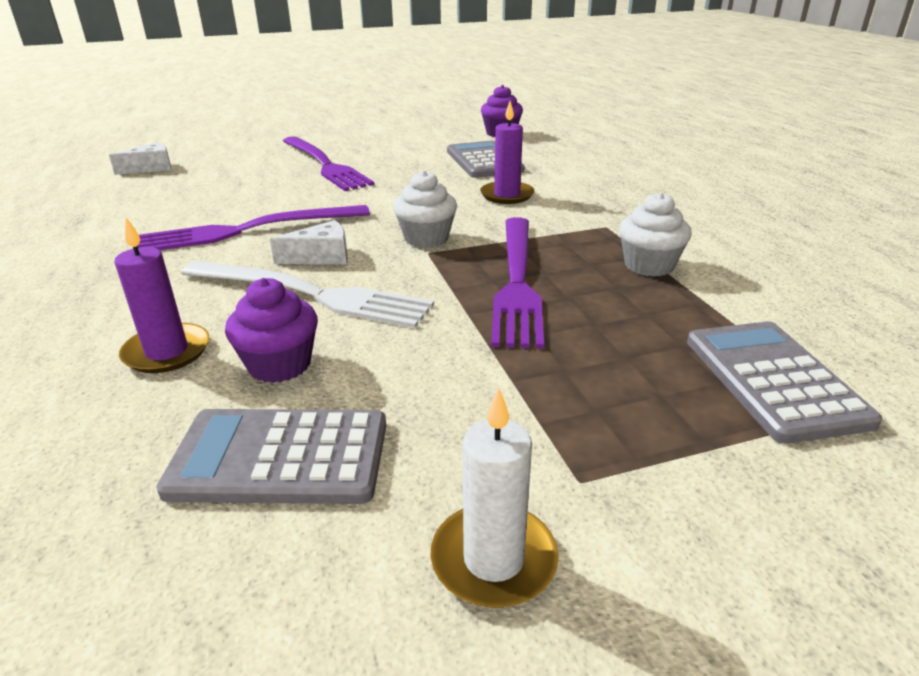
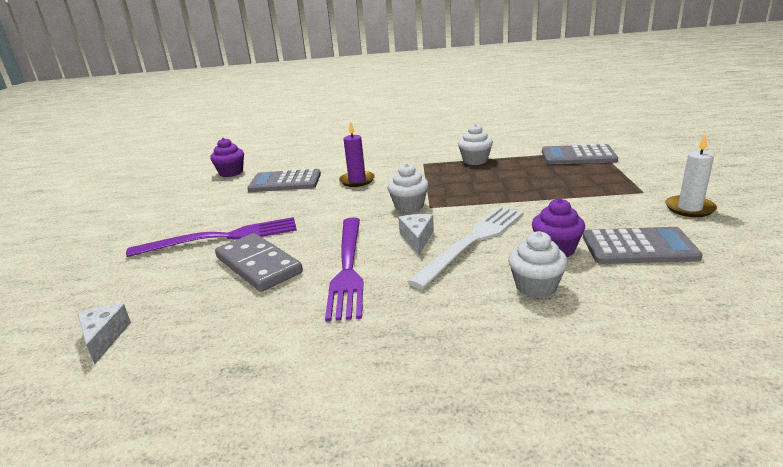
camera: 70 degrees left, 5 degrees down
(167, 352) = (535, 286): purple candle -> white cupcake
(262, 191) = (258, 265): none -> grey domino
(280, 457) = (638, 247): grey calculator -> grey calculator turned 105 degrees counterclockwise
(516, 281) = (479, 188): purple fork -> none

